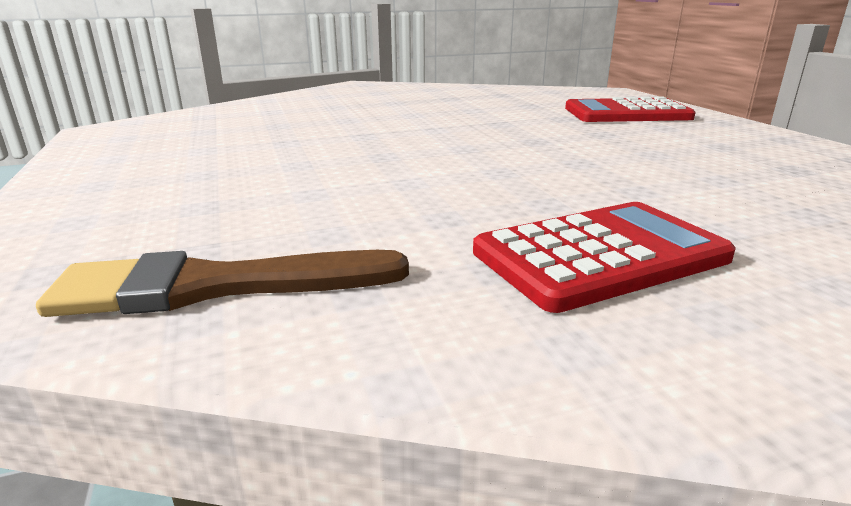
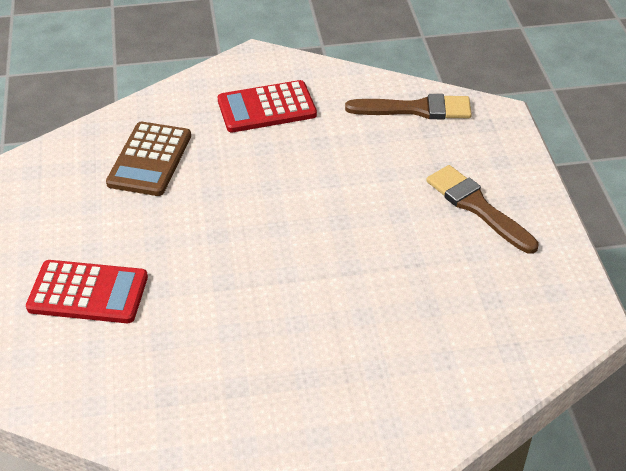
camera: 170 degrees left, 20 degrees up
(170, 176) = (477, 207): none -> brown brush
(719, 179) = (150, 159): none -> brown calculator

